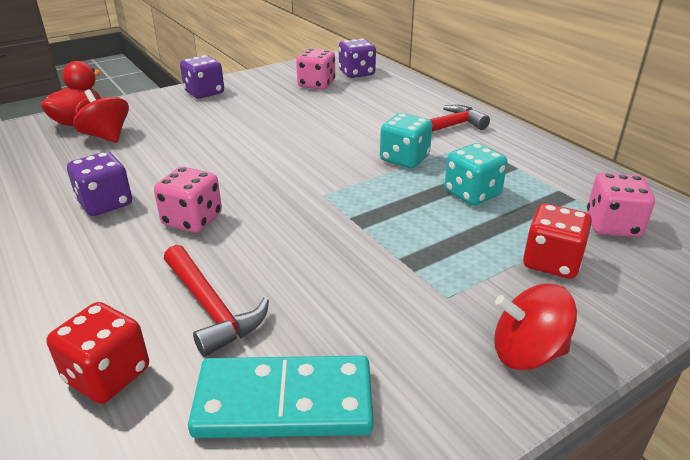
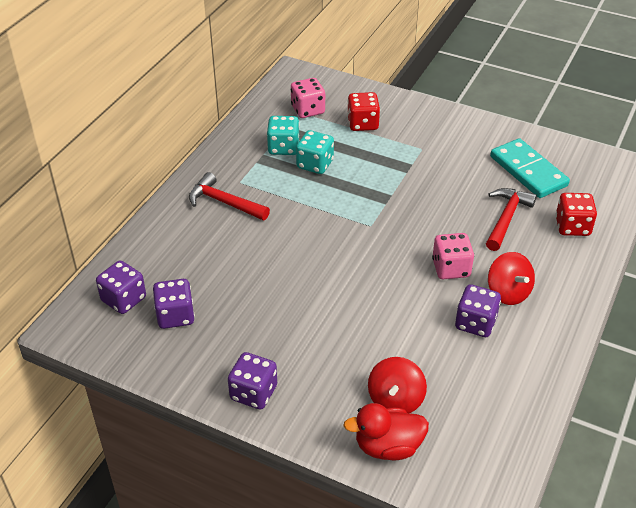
camera: 120 degrees left, 10 degrees up
(316, 84) = (175, 316): pink dice -> purple dice
(404, 159) = (291, 206): turquoise dice -> turquoise dice (283, 147)
(527, 353) = (436, 119): red spinning top -> red spinning top (508, 292)

